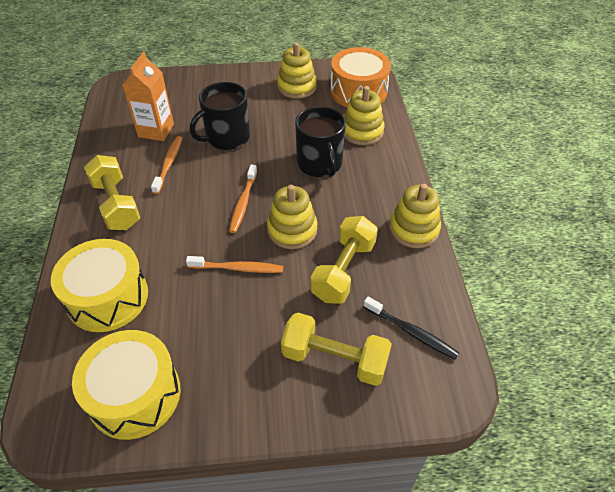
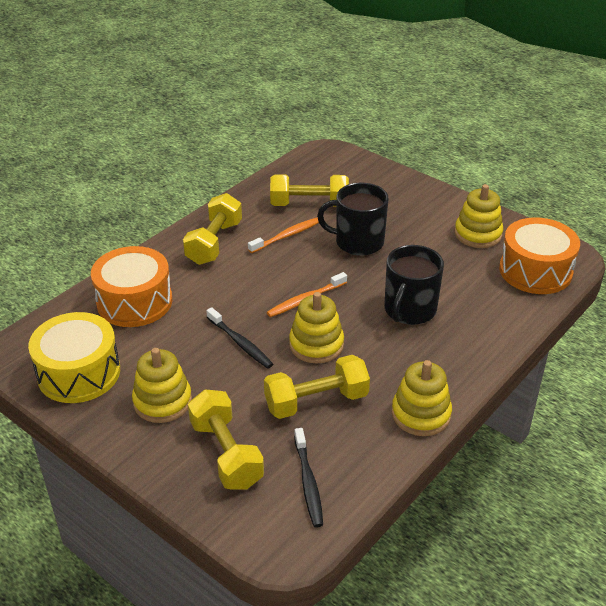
camera: 45 degrees right, 10 degrees down
(107, 297) = (134, 302): yellow drum -> orange drum
(156, 130) = (309, 204): orange carton -> yellow dumbbell
(238, 268) = (240, 343): orange toothbrush -> black toothbrush
(362, 131) = (488, 307): yellow stacking toy -> yellow stacking toy (162, 401)

